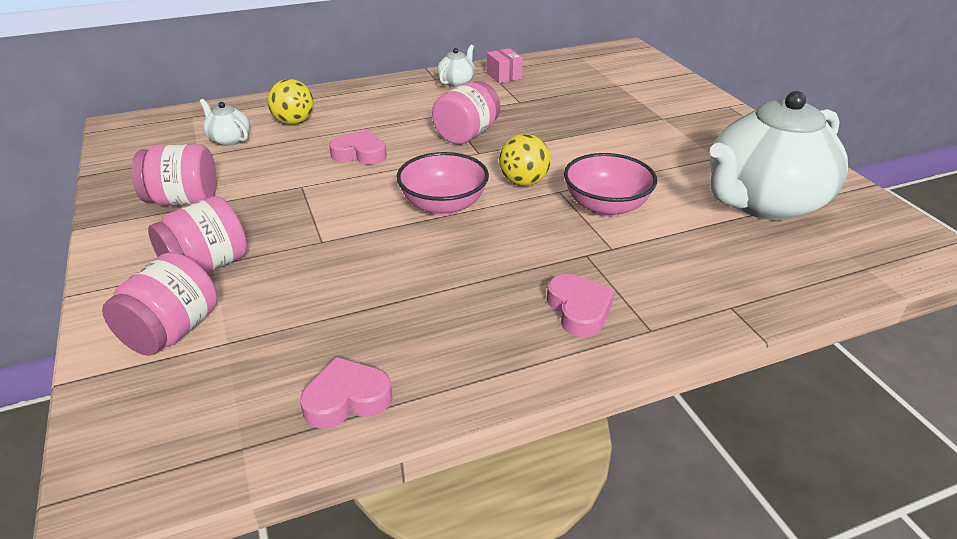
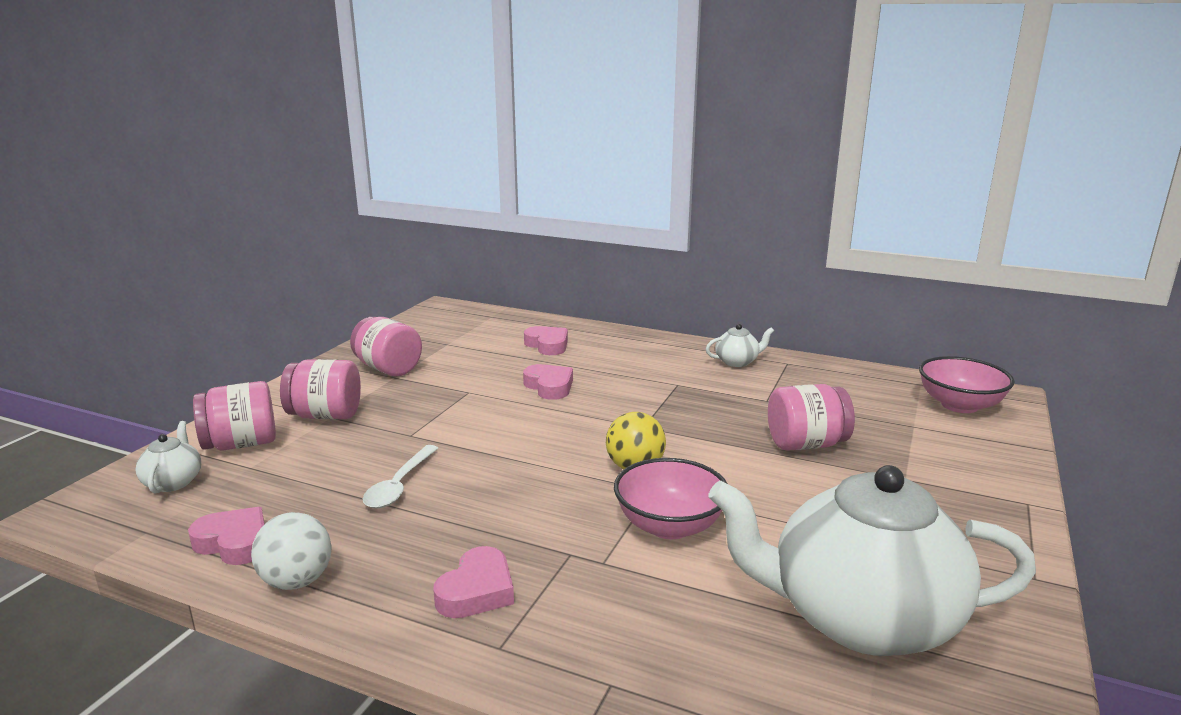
camera: 45 degrees right, 15 degrees down
(229, 140) = (484, 341): white teapot -> white teapot (173, 482)
(294, 122) = (547, 345): yellow ball -> pink heart
(391, 280) = (399, 485): none -> white spoon
(443, 205) = (535, 453): pink bowl -> pink bowl (959, 405)
(455, 386) = (297, 581): none -> white ball
(466, 135) = (661, 408): pink jar -> pink jar (806, 444)
(504, 76) = (795, 372): pink box -> none

